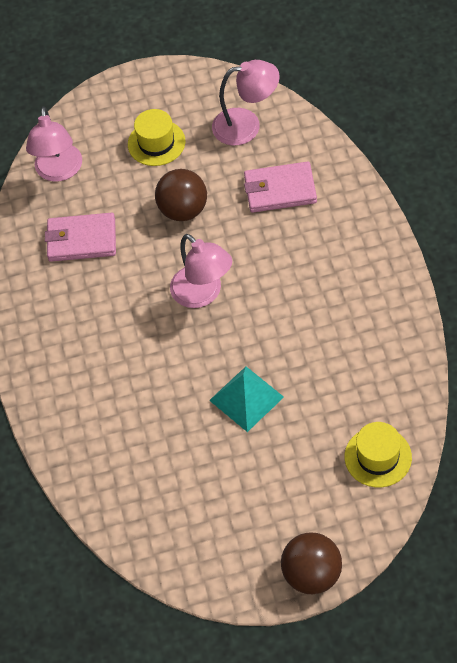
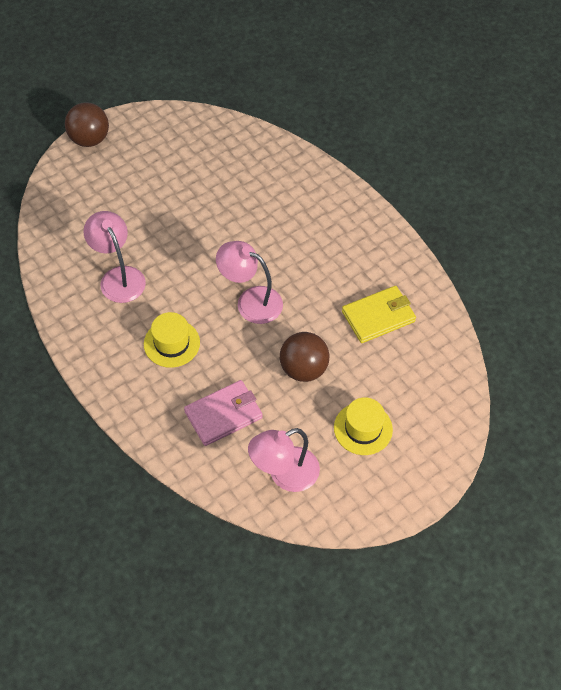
camera: 150 degrees right, 0 degrees up
(59, 171) = (437, 372): pink lamp -> pink lamp (118, 277)
(81, 240) = (378, 316): pink wallet -> yellow wallet
(246, 398) = (180, 233): turquoise pyramid -> none
(378, 457) = (65, 221): yellow hat -> yellow hat (171, 343)

